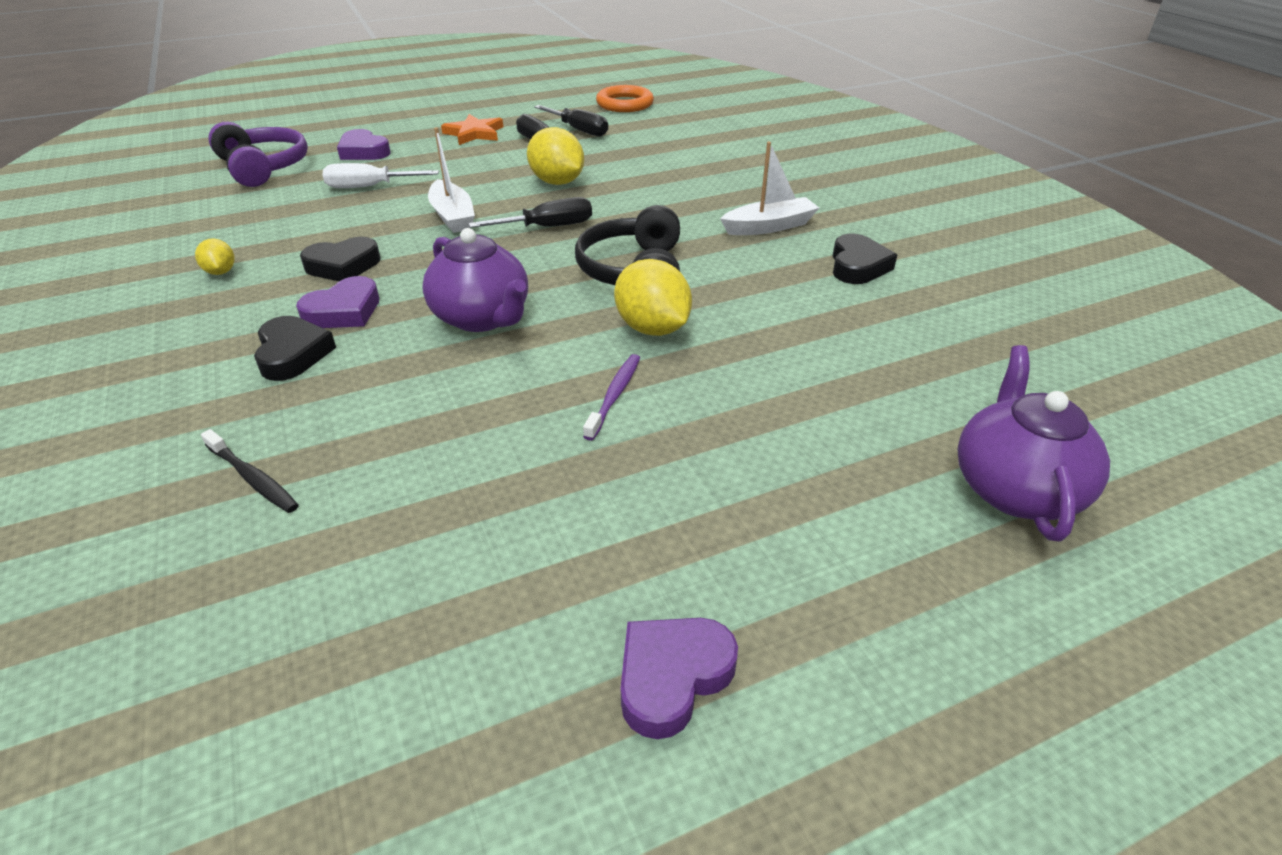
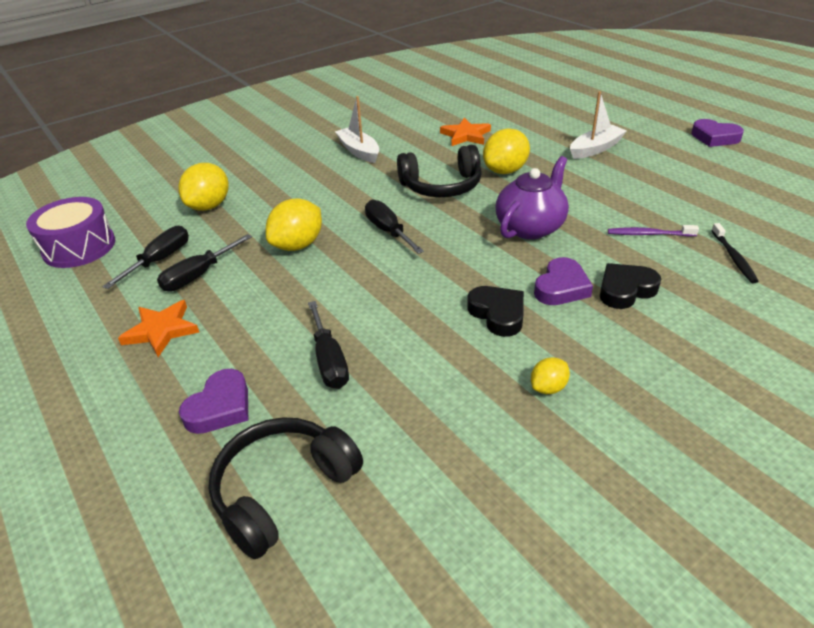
camera: 100 degrees left, 0 degrees up
(252, 478) = (733, 257): black toothbrush -> black toothbrush turned 150 degrees clockwise
(263, 168) = (283, 490): purple headphones -> black headphones
(344, 311) = (561, 287): purple heart -> purple heart turned 90 degrees clockwise
(369, 187) = (329, 361): white screwdriver -> black screwdriver
(452, 216) = (383, 283): white boat -> white boat (595, 149)
(614, 396) = (575, 171): purple toothbrush -> purple toothbrush (649, 234)
(625, 104) = (79, 247): orange ring -> purple drum
(667, 146) = (209, 206): none -> yellow lemon
(797, 315) = (465, 135): none -> orange star
(857, 266) = (402, 124): black heart -> none
(1015, 488) = (566, 92): purple teapot -> none

